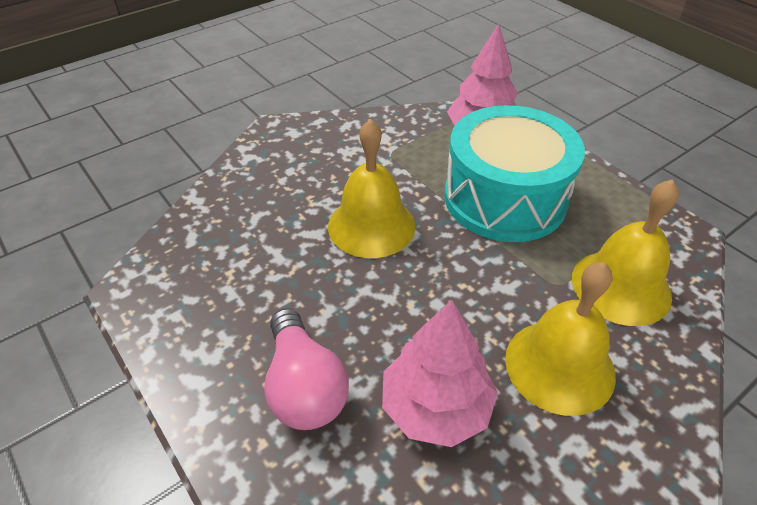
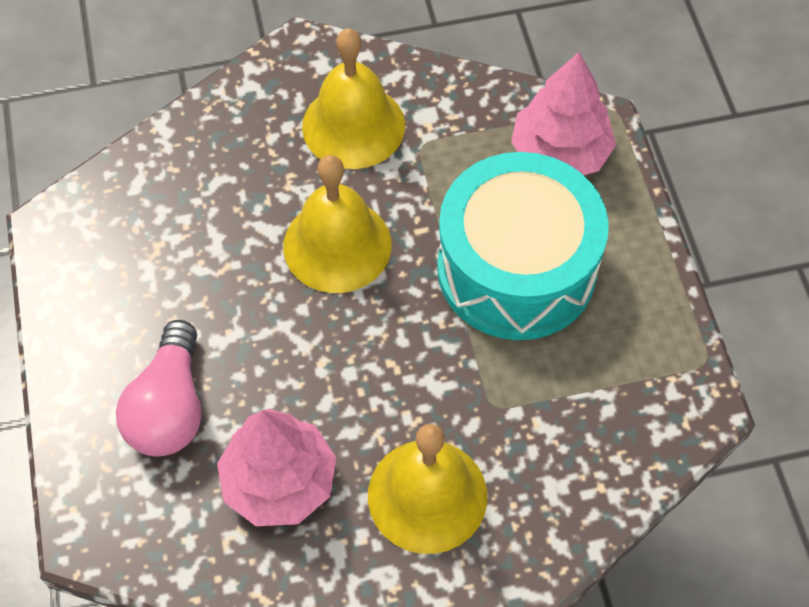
camera: 25 degrees right, 15 degrees up
(621, 286) = (563, 438): yellow bell -> yellow bell (353, 126)

